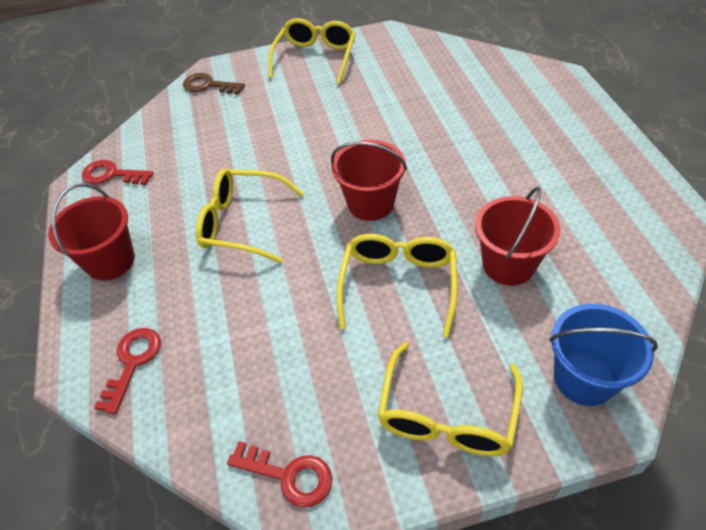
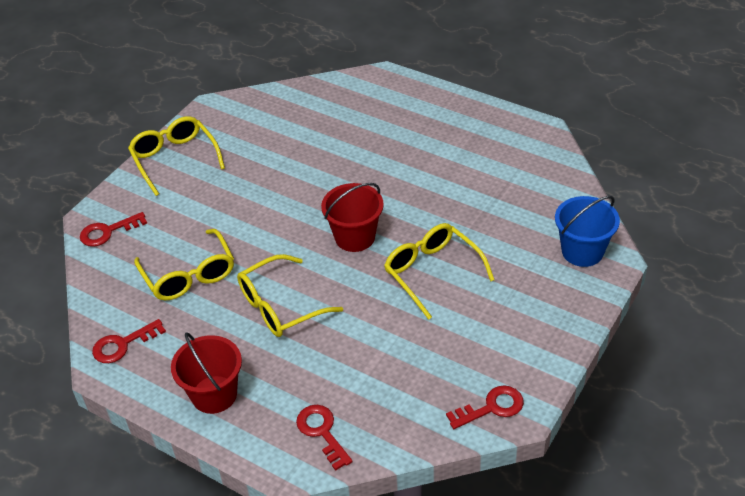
camera: 45 degrees left, 5 degrees down
(209, 85) = (108, 231): brown key -> red key
(447, 415) = (537, 318): yellow glasses -> yellow glasses (189, 275)
(508, 265) = (482, 219): red bucket -> none

